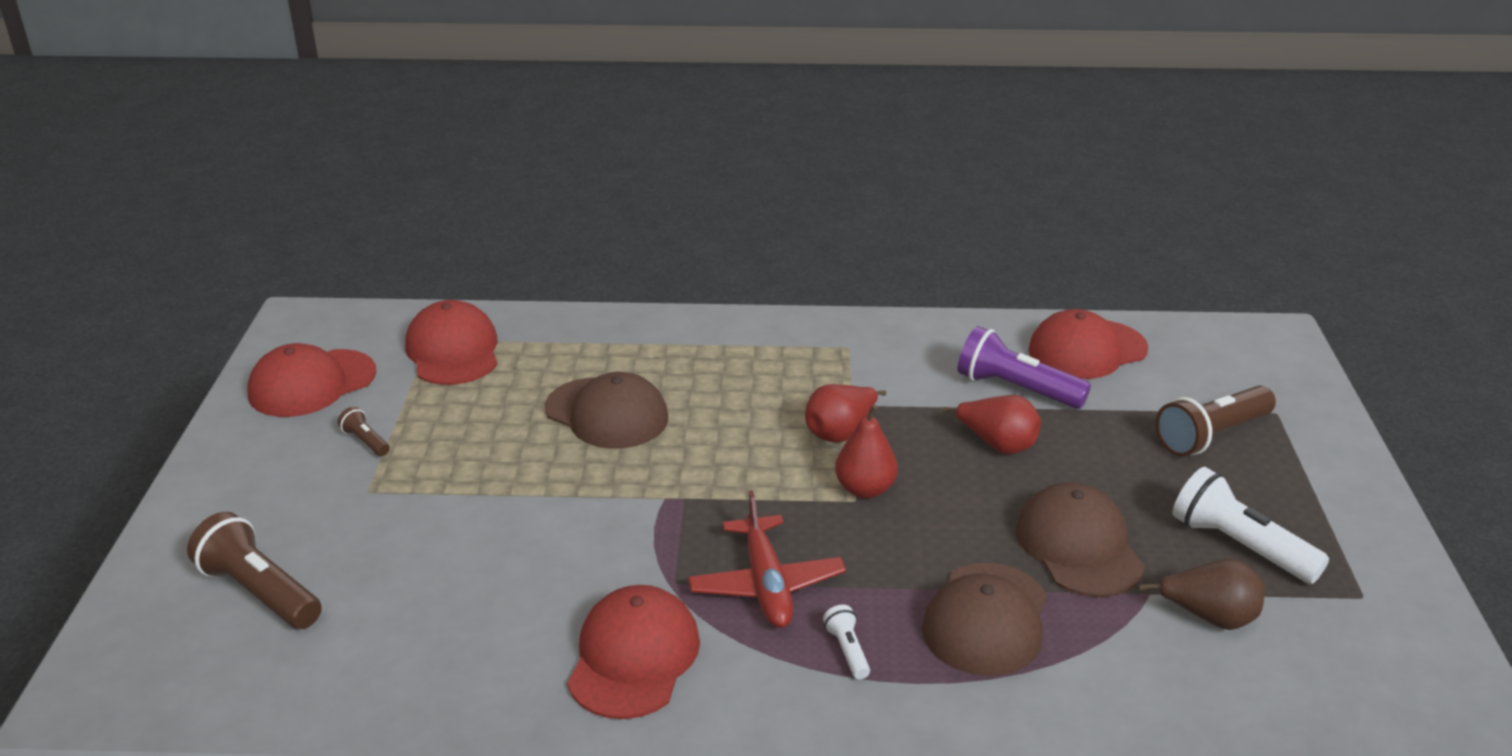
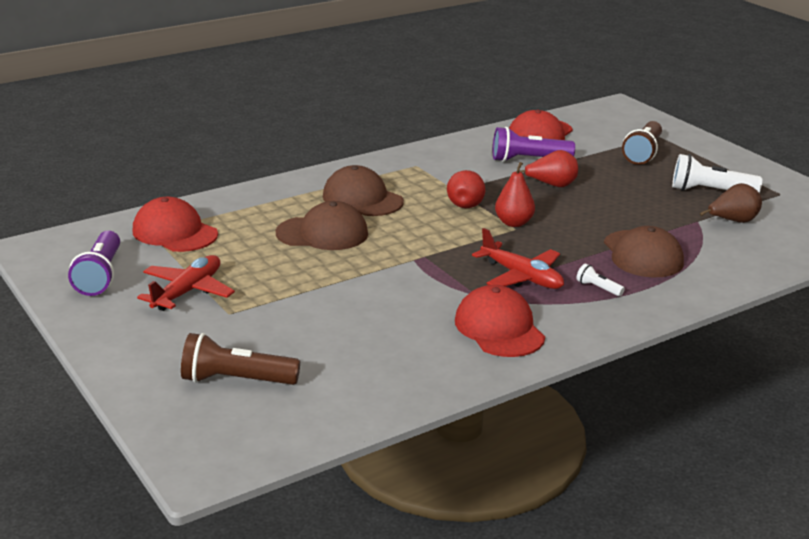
camera: 35 degrees left, 5 degrees down
(312, 384) = (100, 276): red cap -> purple flashlight
(365, 441) = (188, 291): brown flashlight -> red plane
(1078, 546) = (644, 213): brown cap -> brown cap (362, 199)

